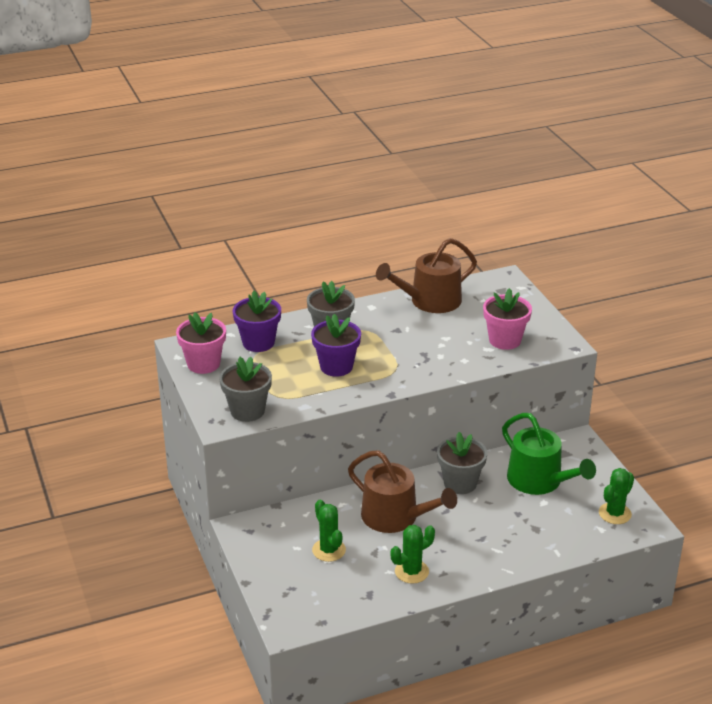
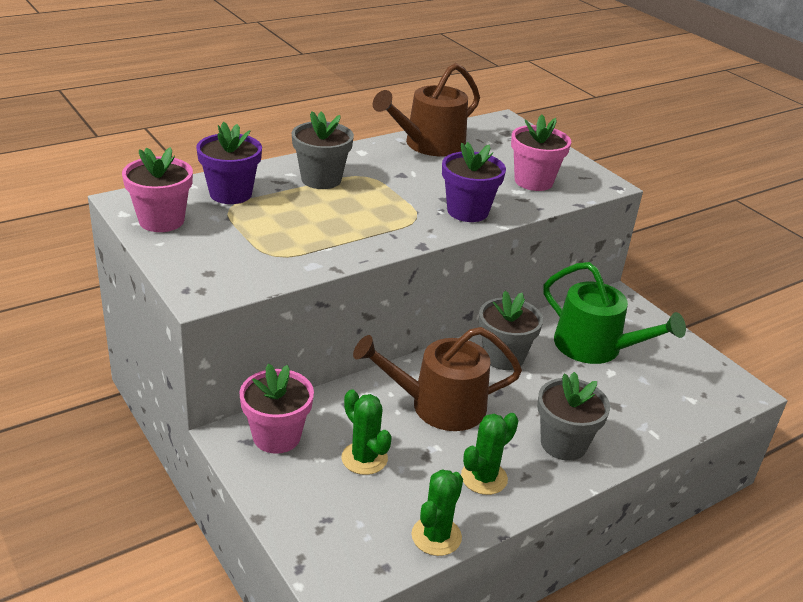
camera: 15 degrees left, 0 degrees up
(247, 411) = (235, 275): grey flower pot -> grey flower pot (563, 444)
(270, 529) = (276, 436): none -> pink flower pot
(336, 366) = (340, 217): purple flower pot -> purple flower pot (467, 211)
(395, 517) = (439, 406): brown watering can -> brown watering can turned 150 degrees clockwise
(615, 513) = (698, 379): green cactus -> green cactus (436, 536)

